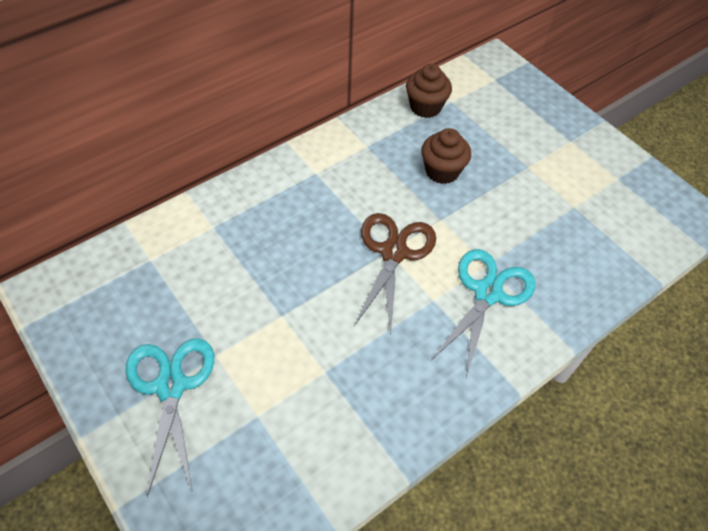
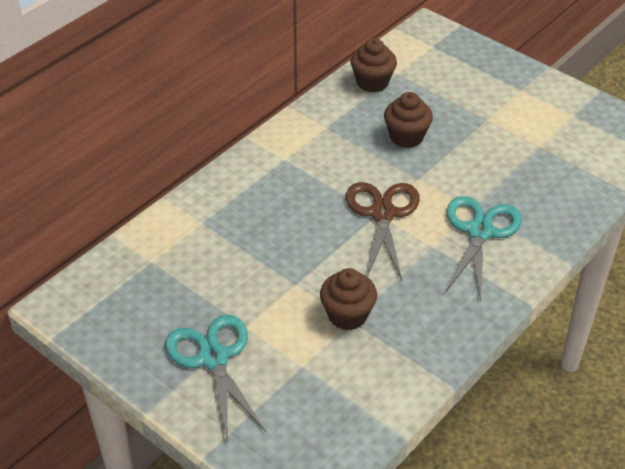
camera: 10 degrees left, 10 degrees down
(323, 364) = (347, 315): none -> brown cupcake

